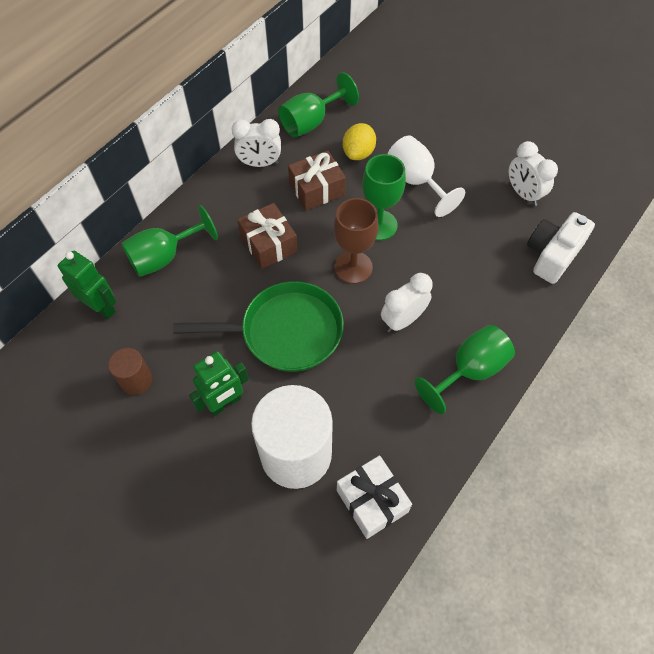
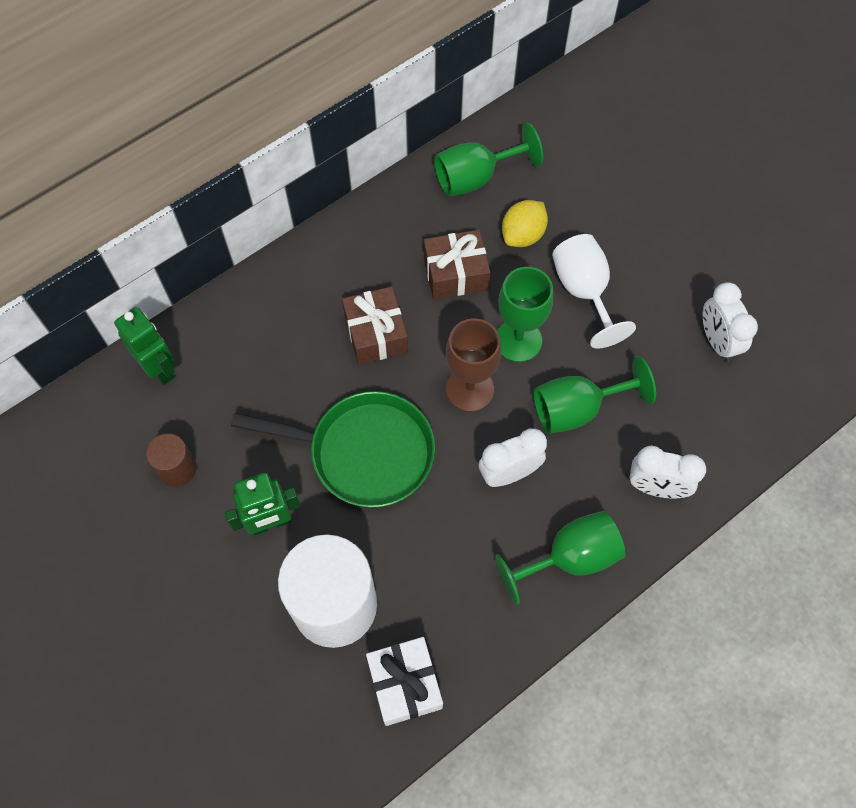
camera: 15 degrees right, 5 degrees up
(164, 257) = (247, 321): green goblet -> green goblet (577, 409)
(260, 163) = (395, 222): white clock -> white clock (656, 487)
(552, 255) = (725, 434): white camera -> none

